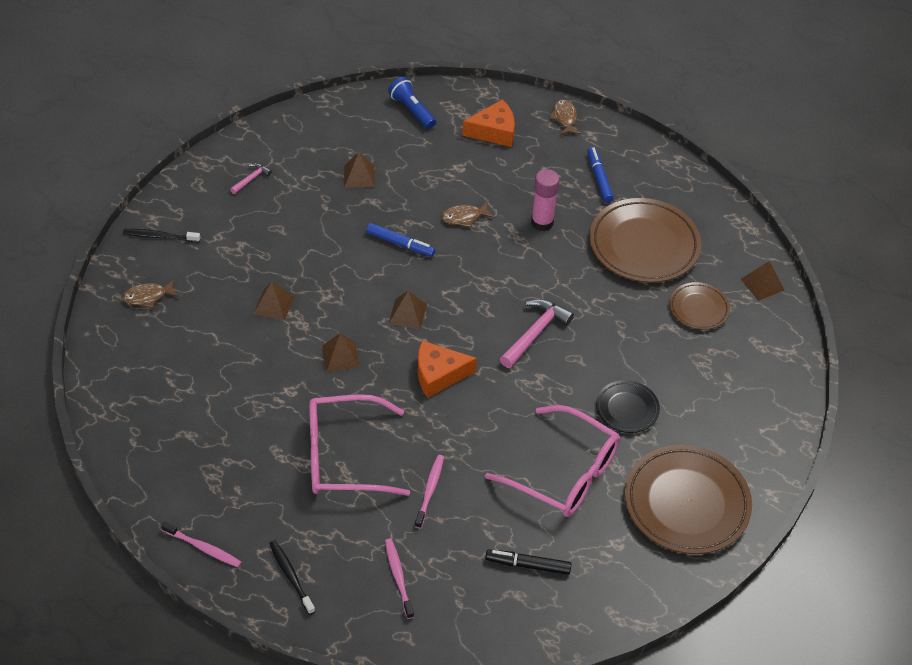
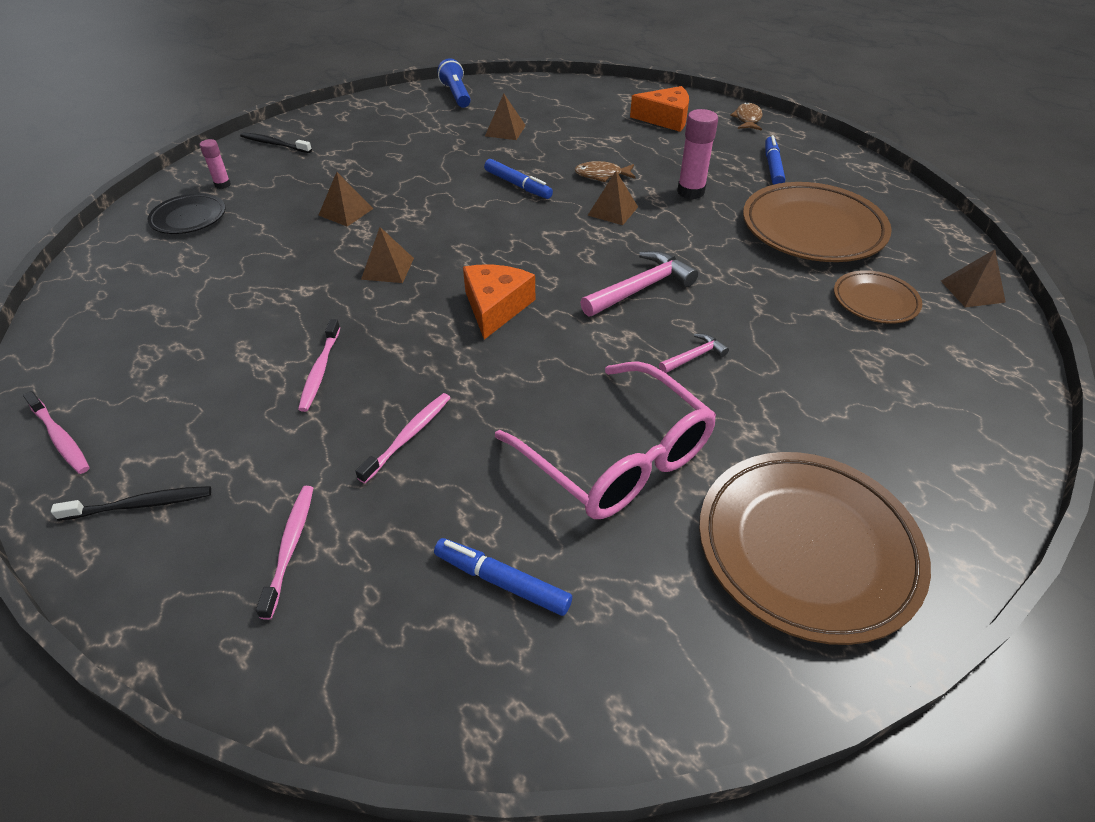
camera: 20 degrees right, 5 degrees down
(148, 296) = (222, 185): brown fish -> pink glue stick
(251, 179) = (395, 118): pink hammer -> pink hammer (694, 356)
(291, 576) = (140, 505): black toothbrush -> black toothbrush turned 90 degrees clockwise
(343, 456) = (320, 370): pink glasses -> pink toothbrush
(407, 314) = (491, 244): brown pyramid -> brown pyramid (612, 211)
(412, 110) = (586, 95): blue flashlight -> blue flashlight (456, 95)
(438, 374) = (495, 307): orange cheese -> orange cheese turned 90 degrees clockwise
(528, 565) = (502, 581): black marker -> blue marker
(627, 409) = (741, 395): black plate -> black plate (189, 218)

